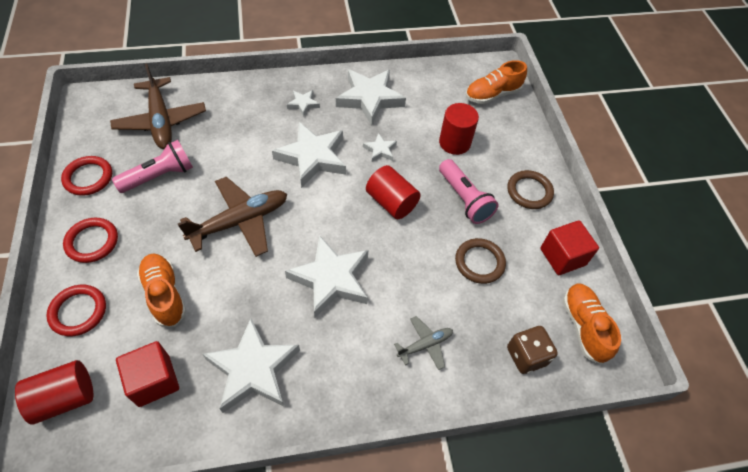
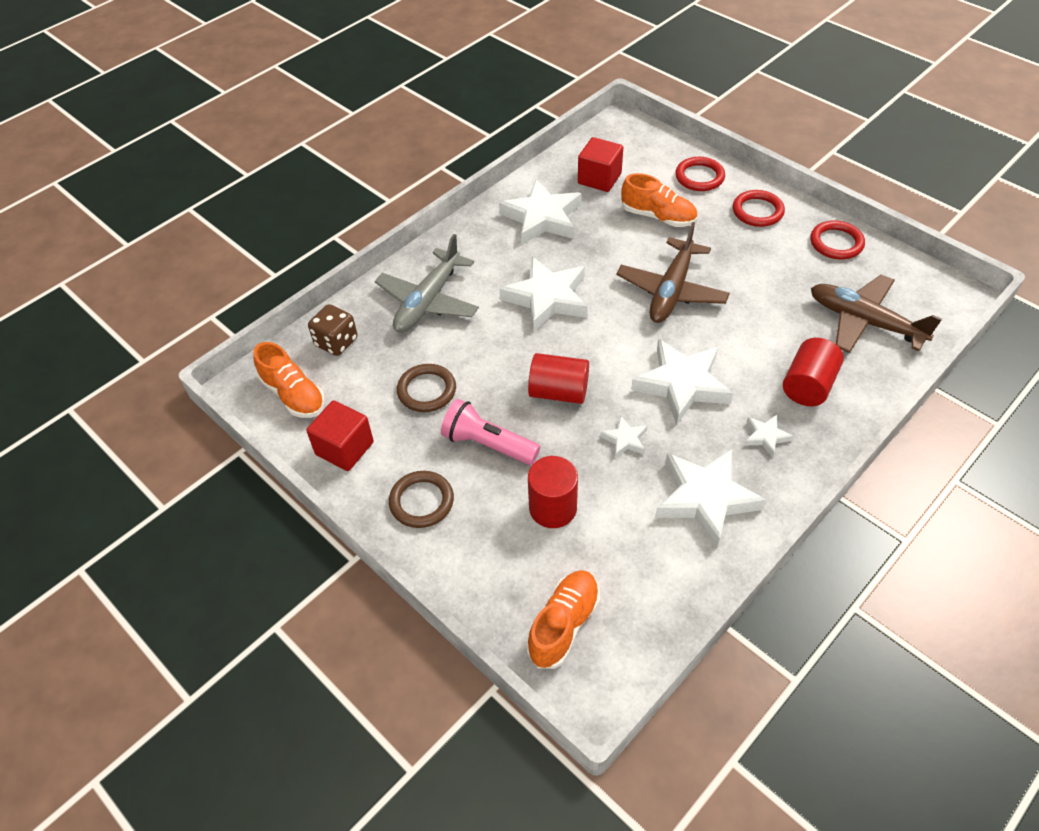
camera: 150 degrees right, 5 degrees down
(65, 398) = (641, 144): red cylinder -> red cylinder (808, 385)
(160, 176) = (786, 280): pink flashlight -> none
(425, 345) = (428, 301): grey plane -> grey plane, size x1.92

